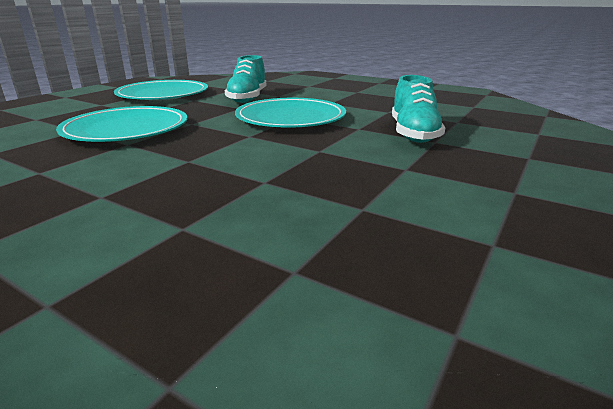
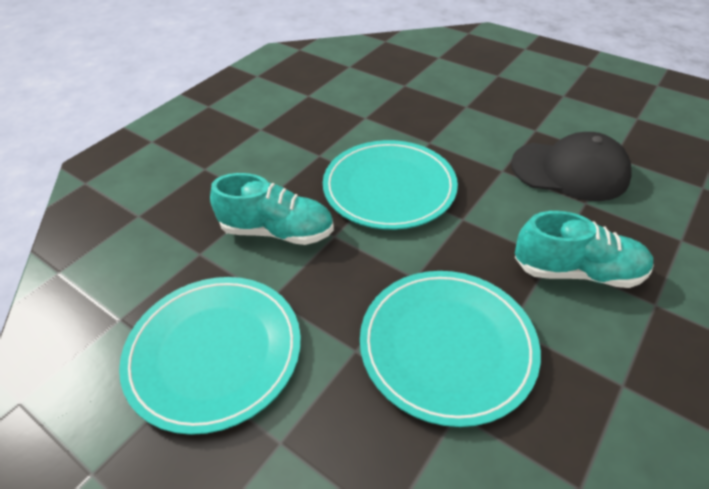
camera: 85 degrees left, 20 degrees up
(323, 179) = (569, 171): none -> black cap
(413, 134) = (446, 113): turquoise shoe -> turquoise shoe (577, 271)

